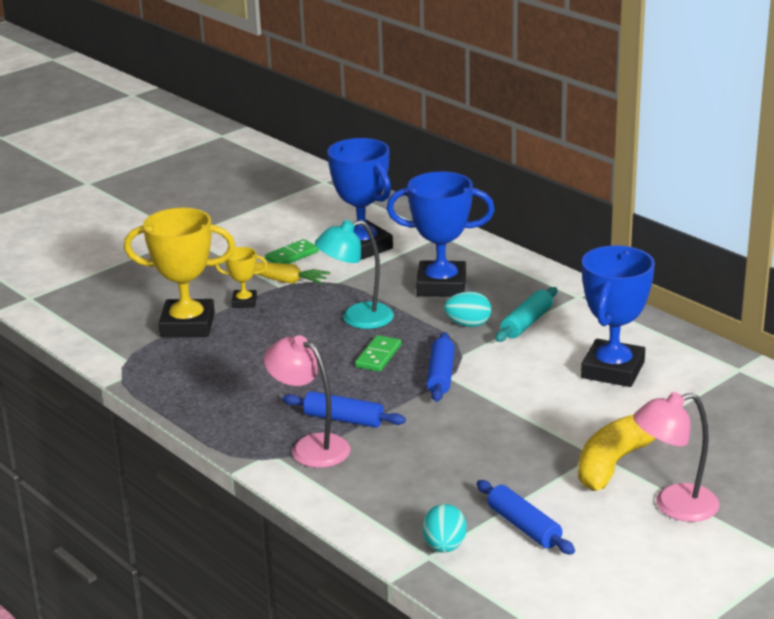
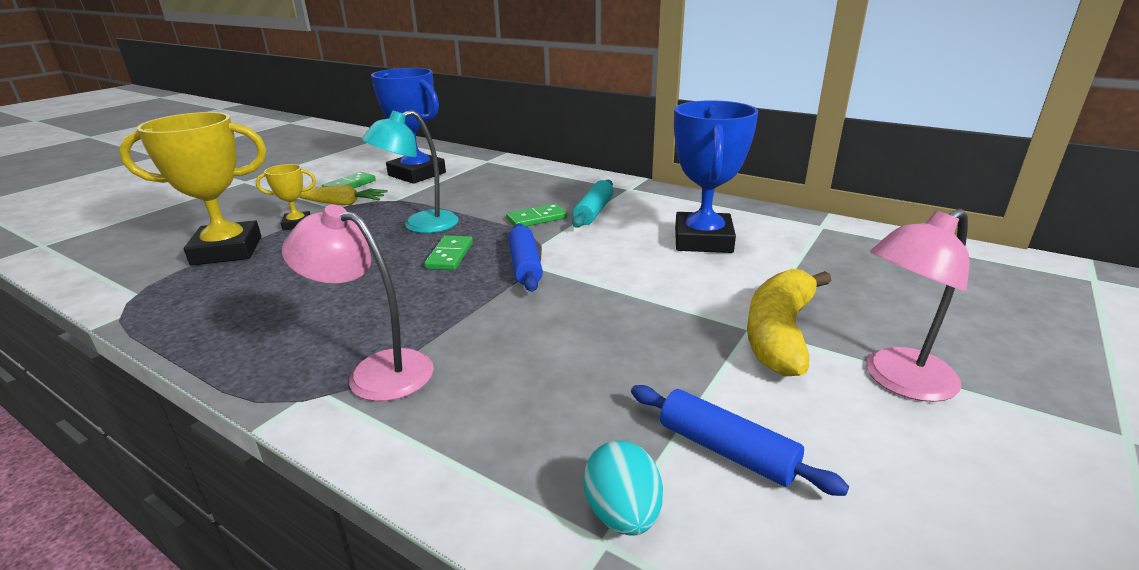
camera: 15 degrees left, 0 degrees up
(343, 419) = (419, 328): blue rolling pin -> none
(441, 285) = (499, 193): blue trophy -> none
(468, 324) = (536, 218): turquoise egg -> green domino

